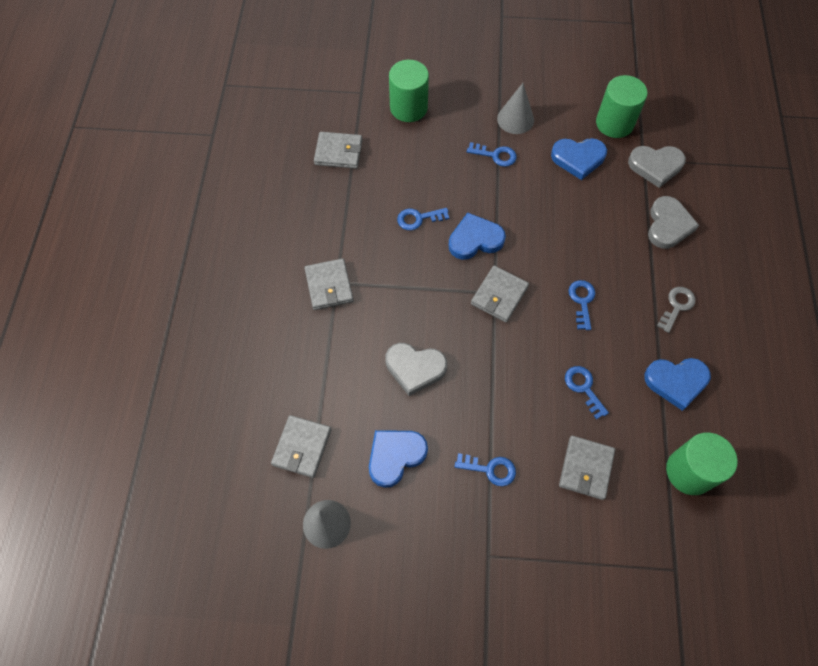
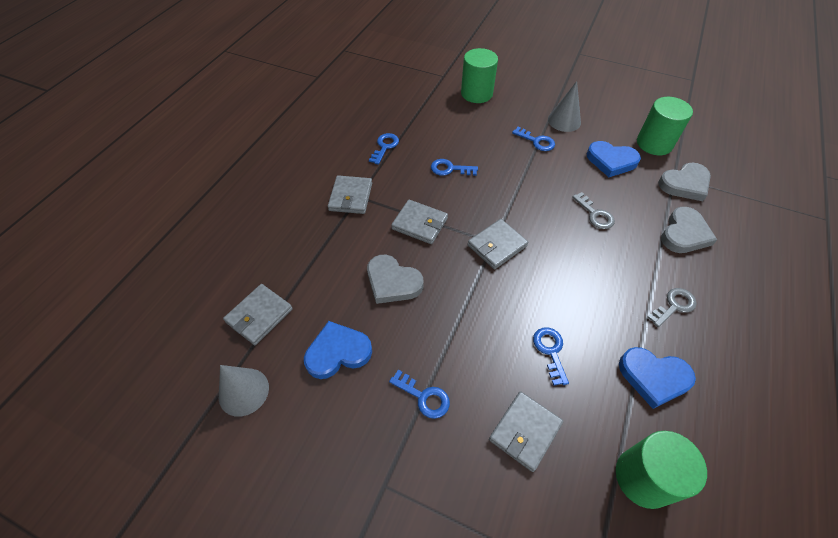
camera: 20 degrees right, 10 degrees down
(338, 152) = (406, 109): grey wallet -> grey wallet (420, 224)
(475, 239) = (492, 197): blue heart -> none
(580, 229) = (595, 214): none -> grey key
(582, 301) = (575, 273): blue key -> blue key (385, 147)
(655, 166) = (684, 184): grey heart -> grey heart turned 45 degrees counterclockwise

